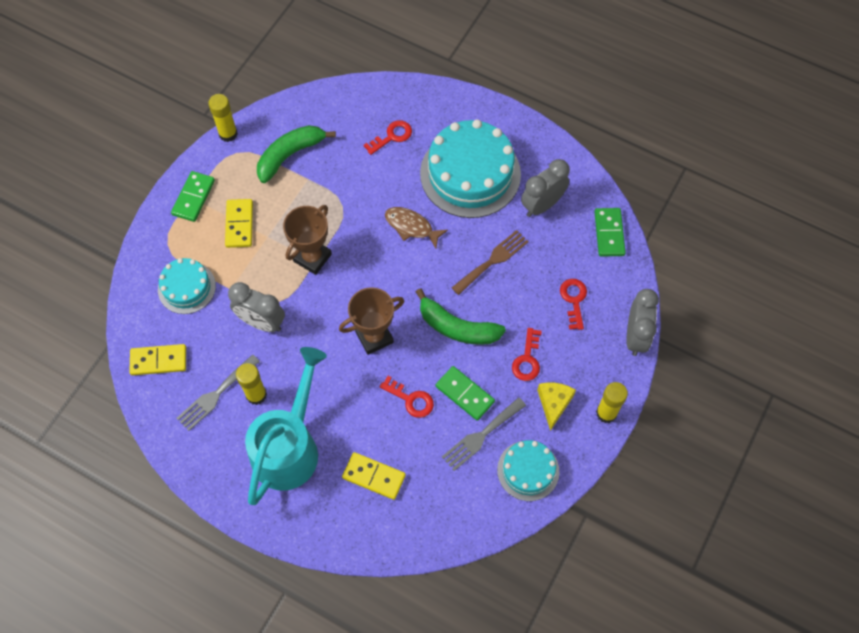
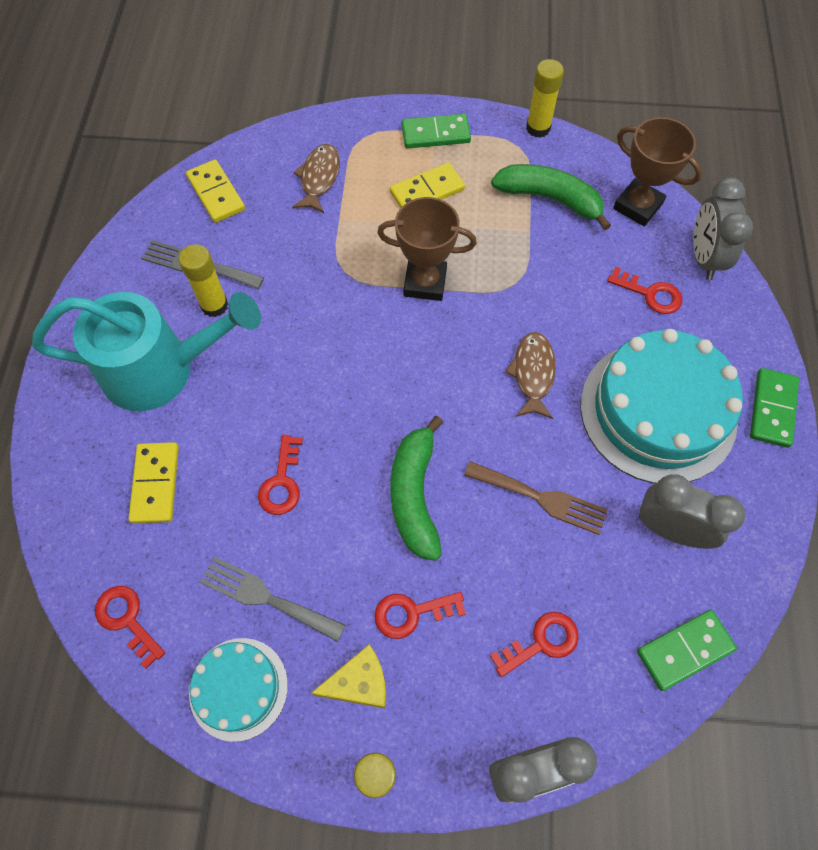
camera: 65 degrees right, 0 degrees up
(186, 287) = (319, 178): turquoise cake -> brown fish
(261, 322) = (311, 269): grey clock -> grey clock (704, 258)
(374, 337) = (351, 399): brown trophy -> brown trophy (637, 206)
(457, 521) = (127, 620): none -> red key
(465, 394) = (320, 548): green domino -> green domino (772, 409)

